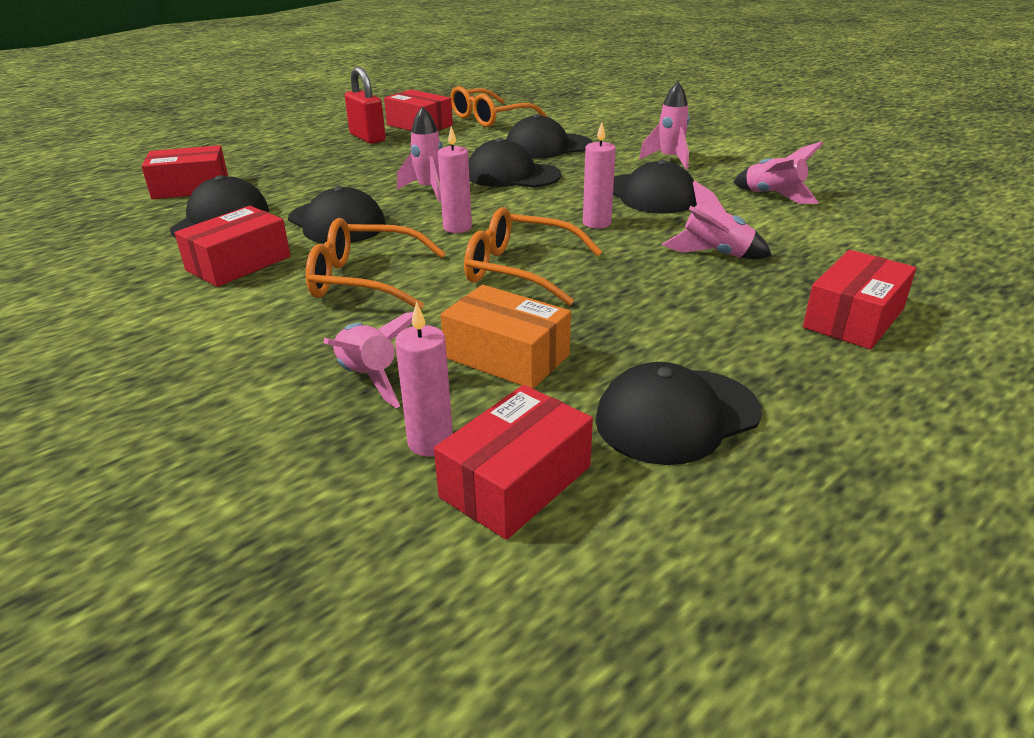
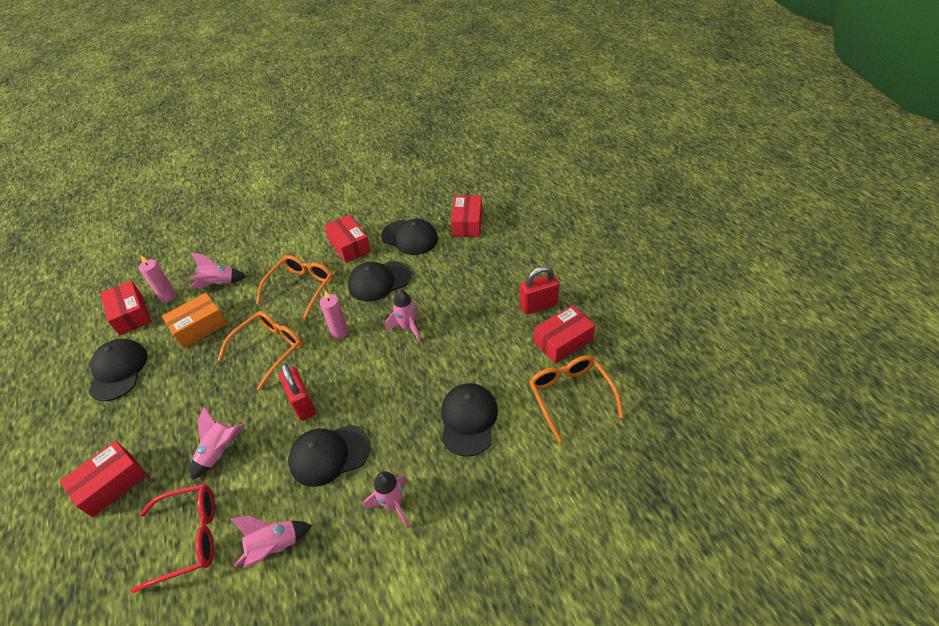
camera: 110 degrees right, 15 degrees up
(512, 175) = (412, 378): black cap -> none
(596, 223) = (302, 404): pink candle -> red padlock
(829, 239) = (189, 537): none -> red glasses
(853, 318) = (111, 484): red box -> red box turned 75 degrees clockwise

